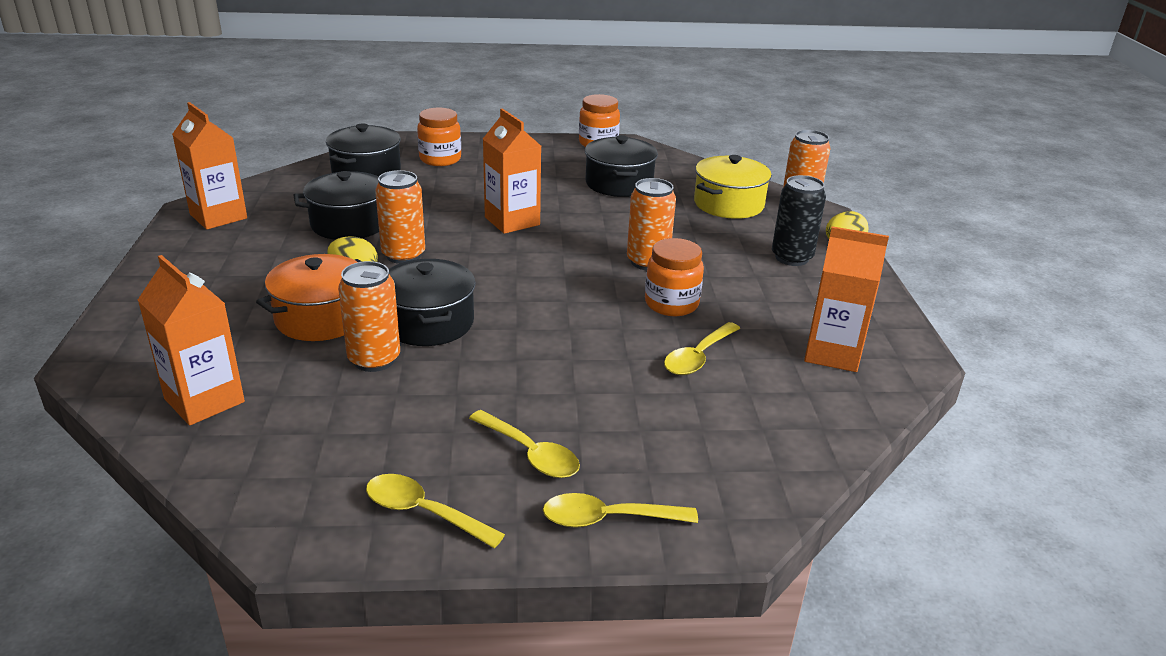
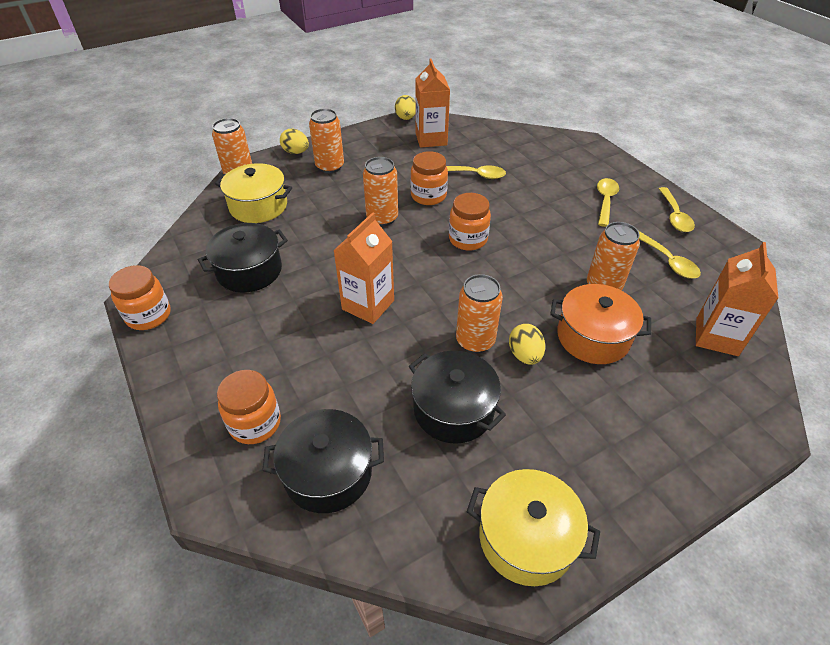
camera: 115 degrees left, 15 degrees up
(218, 216) = (526, 538): orange carton -> yellow pot
(428, 322) = (544, 283): black pot -> none
(556, 301) = (468, 239): none -> orange jar
(608, 519) = (615, 170): yellow spoon -> yellow spoon (668, 261)
(791, 258) = (330, 167): black can -> orange can
(918, 351) = (406, 118): none -> yellow egg

